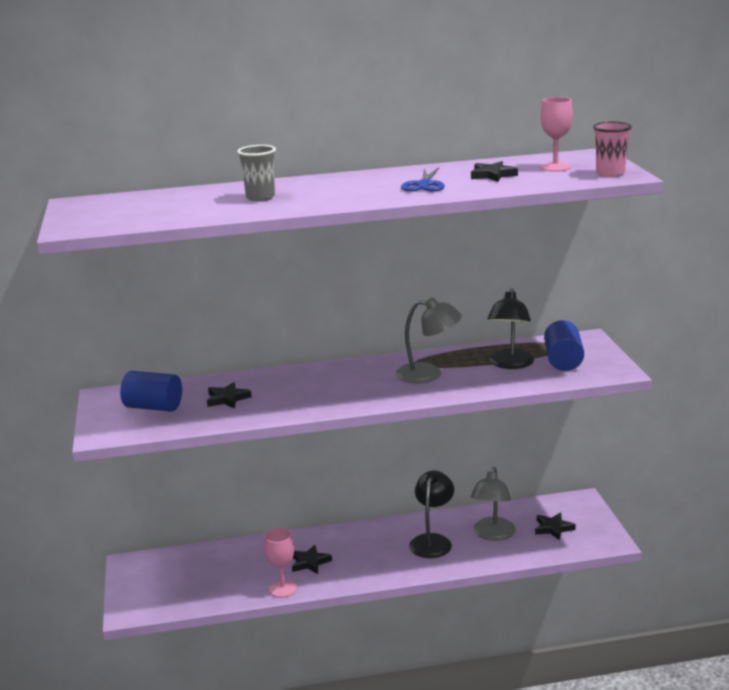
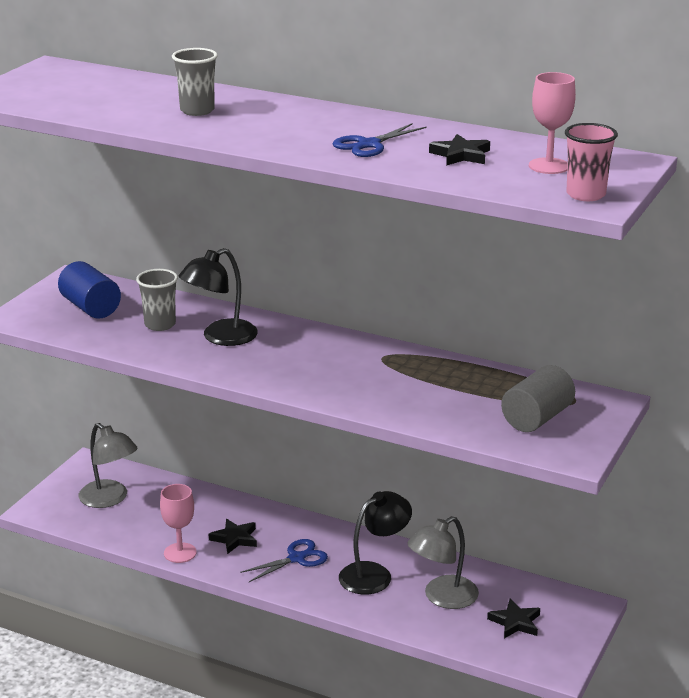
camera: 35 degrees right, 5 degrees up
(227, 399) = (160, 325): black star -> grey cup
(369, 555) = (296, 558): none -> blue scissors
(428, 374) = (375, 375): grey lamp -> grey lamp (109, 499)
(510, 364) = (475, 398): black lamp -> black lamp (220, 337)
(563, 361) = (537, 418): blue cylinder -> grey cylinder

